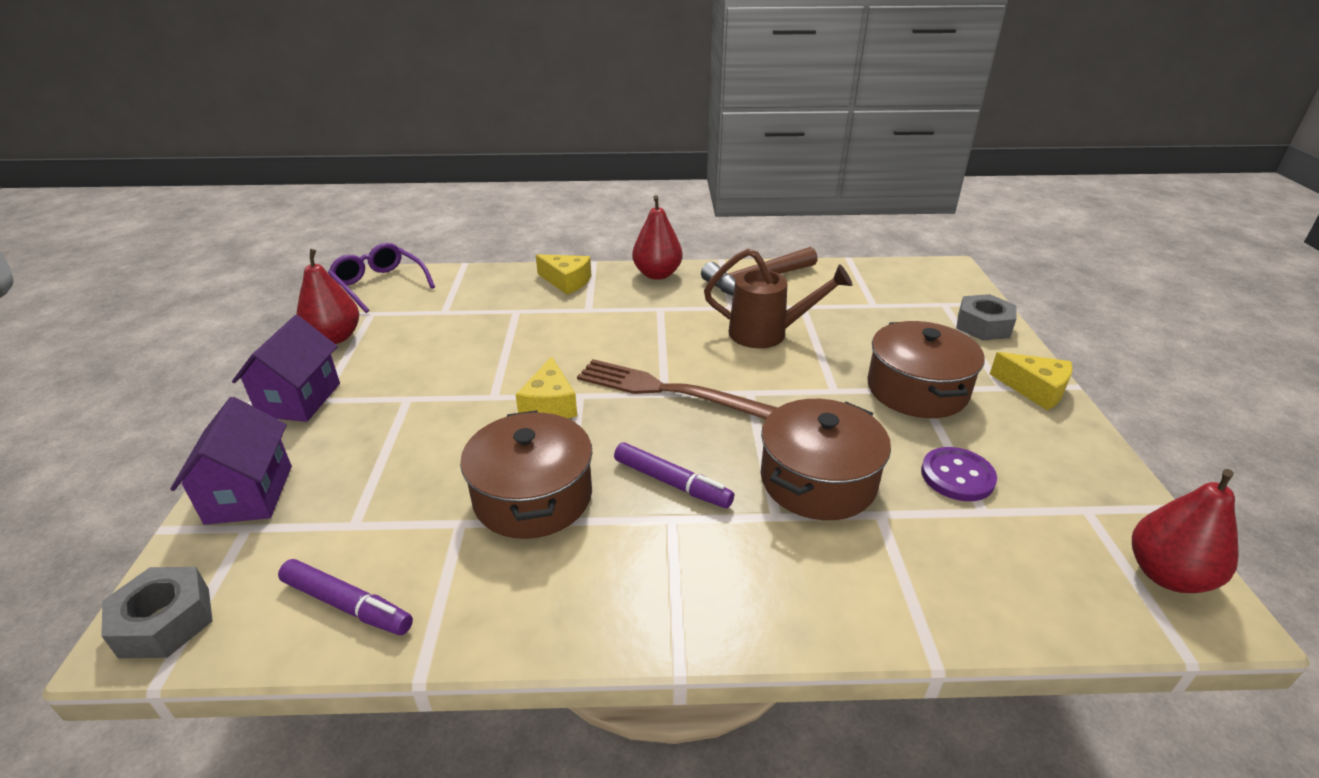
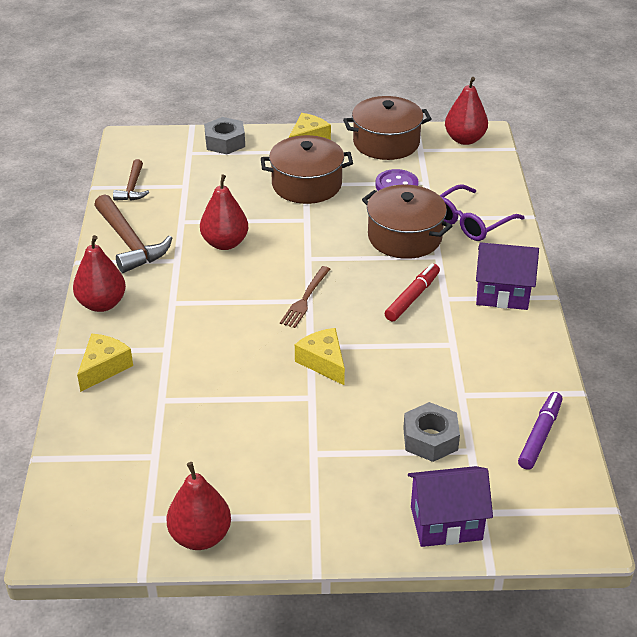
camera: 90 degrees left, 5 degrees up
(165, 622) = (571, 525): grey nut -> grey nut (430, 439)
(300, 400) = (315, 531): purple house -> purple house (502, 294)
(380, 285) = (78, 527): purple glasses -> purple glasses (471, 222)
(533, 496) = (432, 361): brown pot -> brown pot (386, 142)
(549, 404) = (323, 362): yellow cheese -> yellow cheese turned 120 degrees counterclockwise
(666, 390) = (305, 299): brown fork -> brown fork, size x0.59
(672, 483) = (412, 297): purple marker -> red marker
(768, 334) = (225, 243): brown watering can -> red pear
(855, 276) = (132, 187): none -> brown hammer

